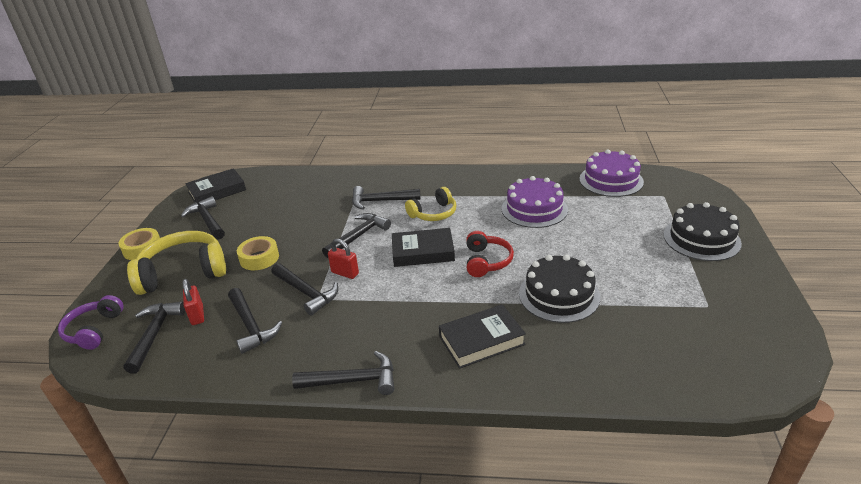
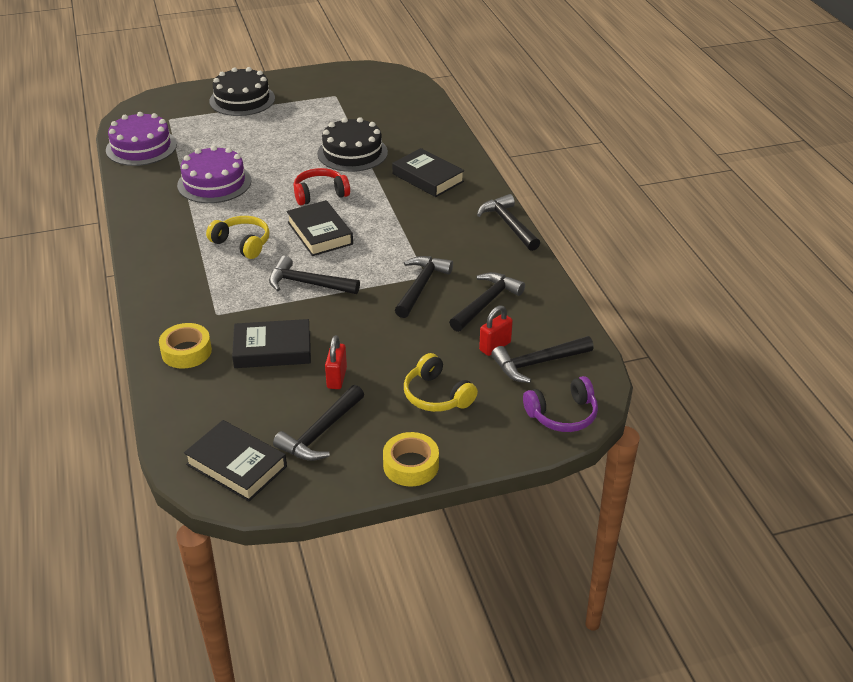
camera: 115 degrees left, 5 degrees up
(183, 272) = (436, 395): yellow headphones -> yellow headphones, size x0.60
(259, 258) = (381, 344): yellow tape -> yellow tape (186, 352)
(299, 213) = (272, 349): none -> black book
(345, 273) = (378, 272): red padlock -> red padlock (337, 378)
(381, 201) = (224, 289): black hammer -> none

